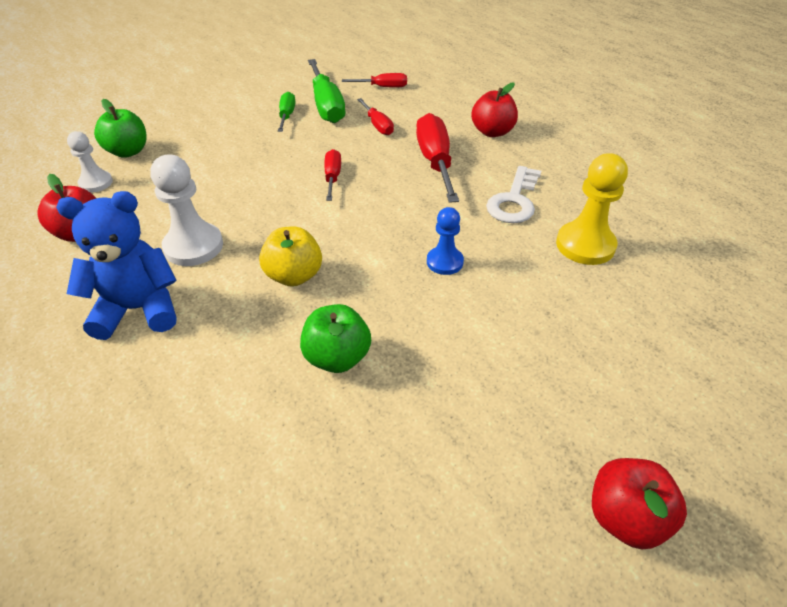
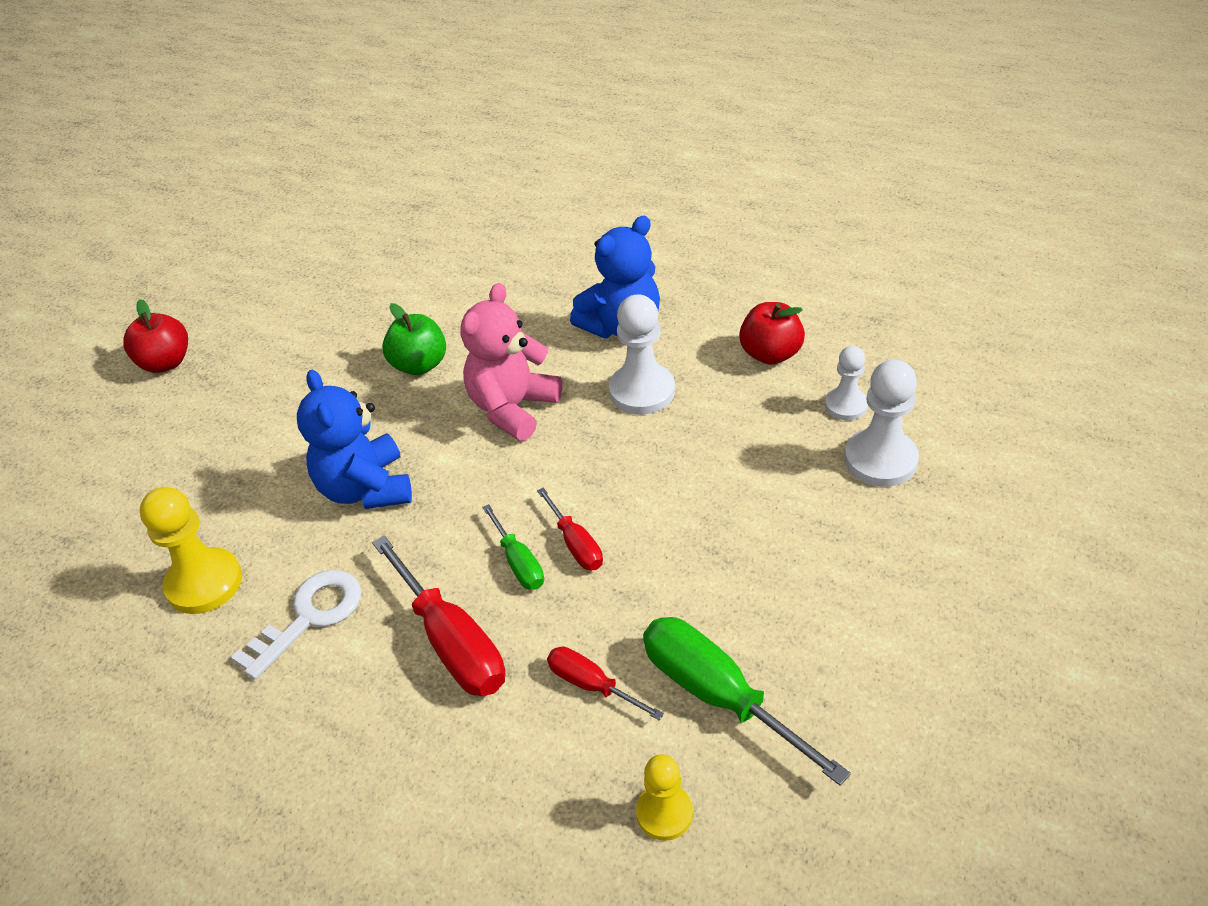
camera: 155 degrees right, 0 degrees up
(128, 151) = (880, 460): green apple -> white pawn
(287, 115) = (756, 635): green screwdriver -> green screwdriver (518, 562)
(294, 276) = (513, 408): yellow apple -> pink teddy bear
(383, 87) = (664, 813): red screwdriver -> yellow pawn
(444, 262) = (366, 489): blue pawn -> blue teddy bear
(492, 132) = (388, 766): red apple -> none
(514, 200) = (310, 617): white key -> white key turned 45 degrees clockwise

